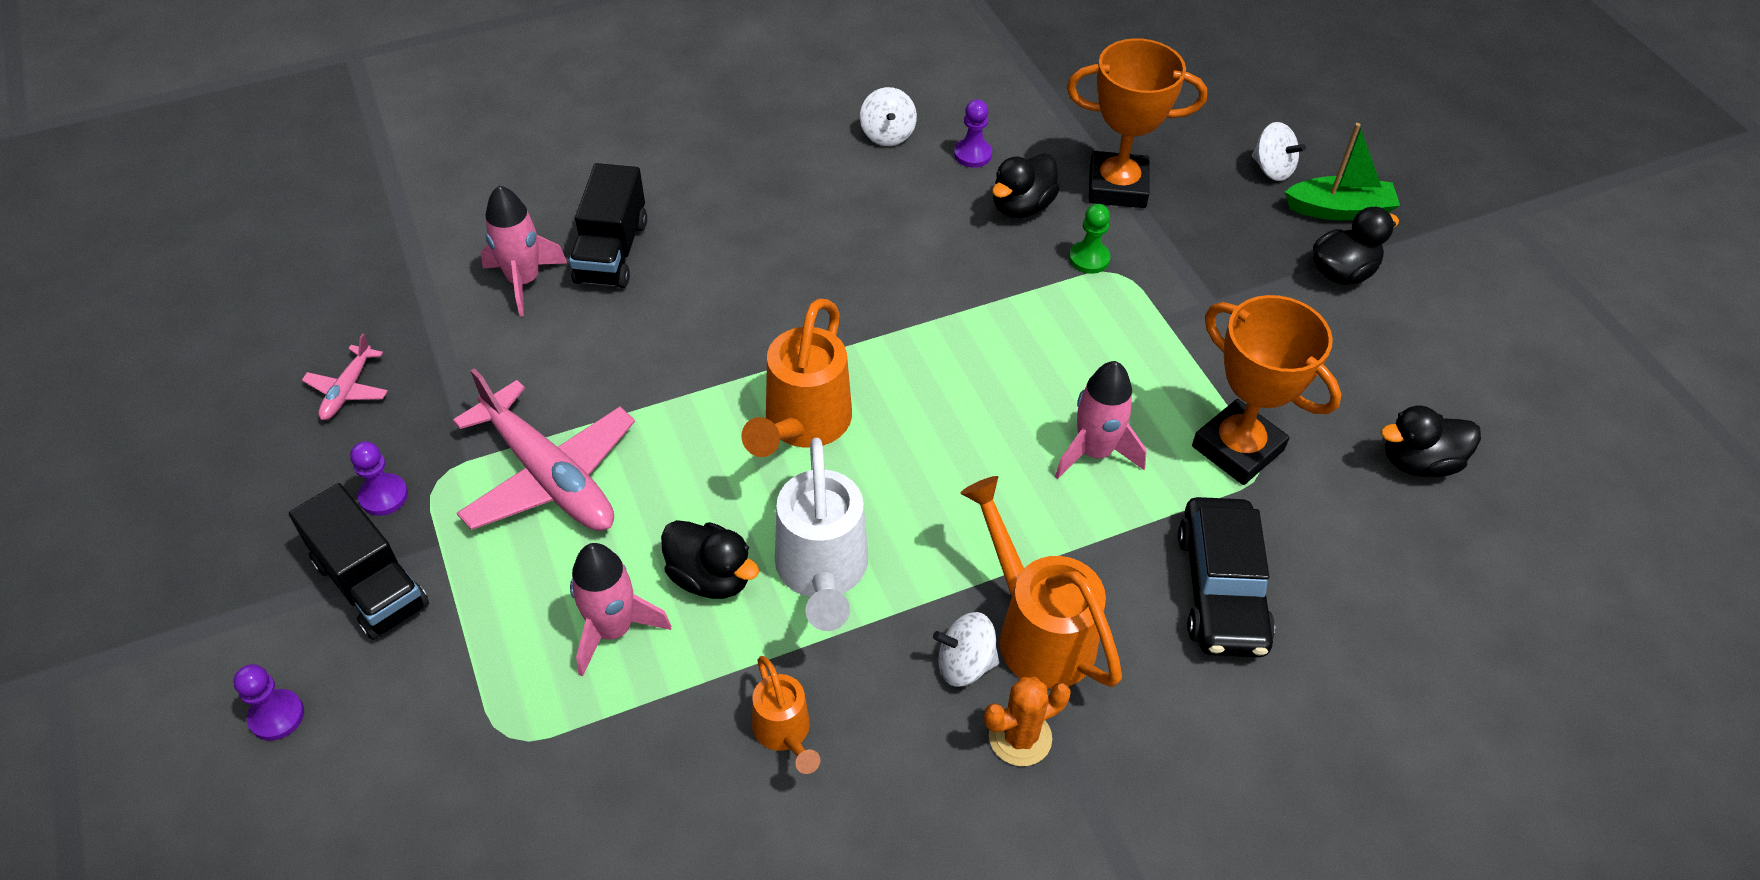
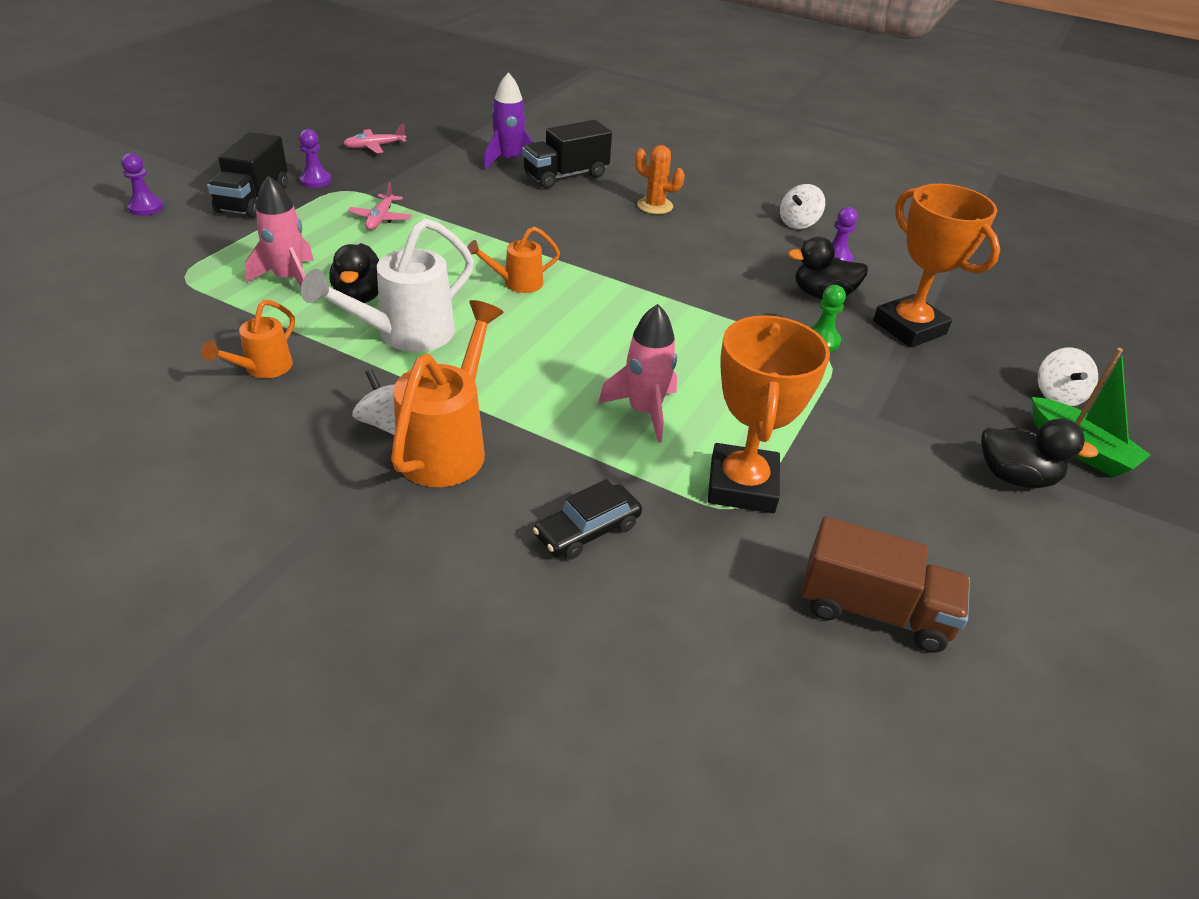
camera: 50 degrees right, 10 degrees down
(524, 281) = (509, 161): pink rocket -> purple rocket
(549, 475) = (381, 218): pink plane -> pink plane, size x0.47
(803, 425) = (517, 283): orange watering can -> orange watering can, size x0.57
(1020, 737) = (343, 474): orange cactus -> orange cactus (655, 206)
(1221, 589) = (587, 530): black car -> black car, size x0.62
(1418, 462) = (873, 610): black duck -> brown truck

